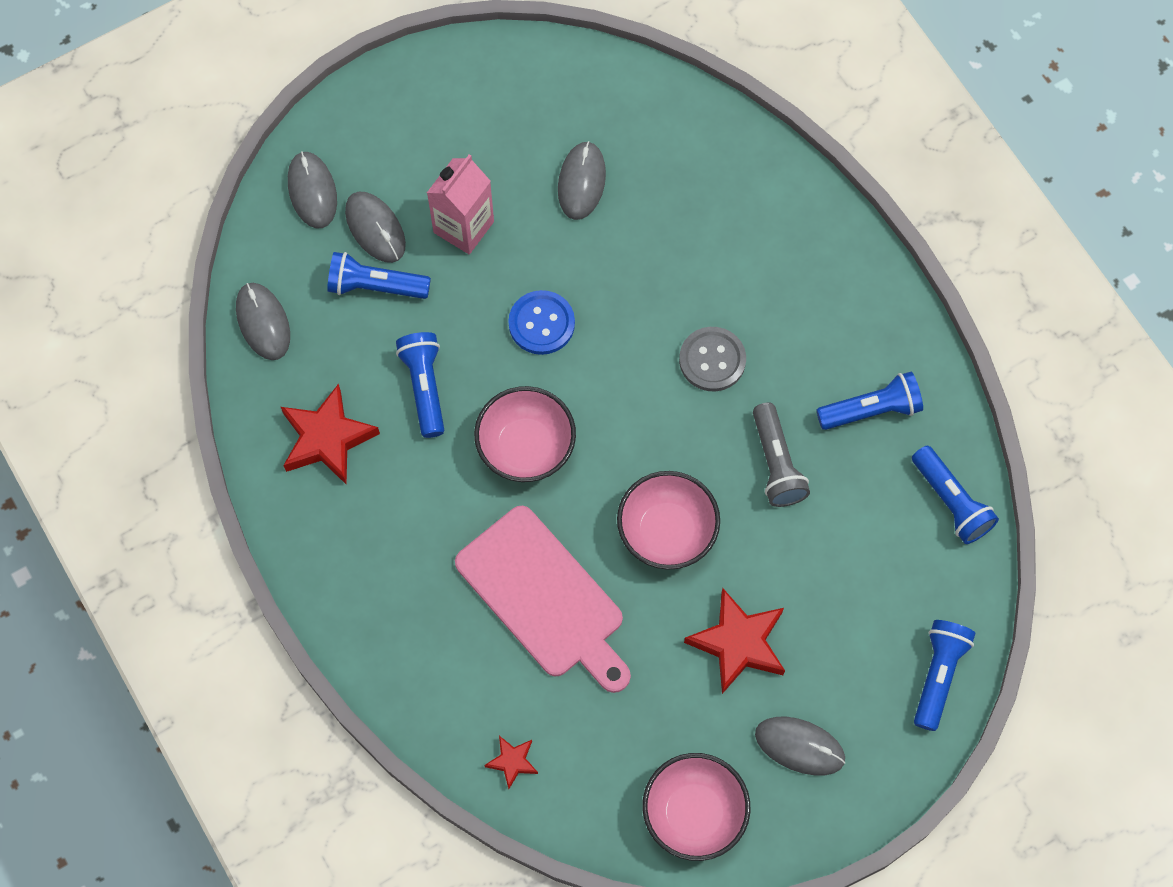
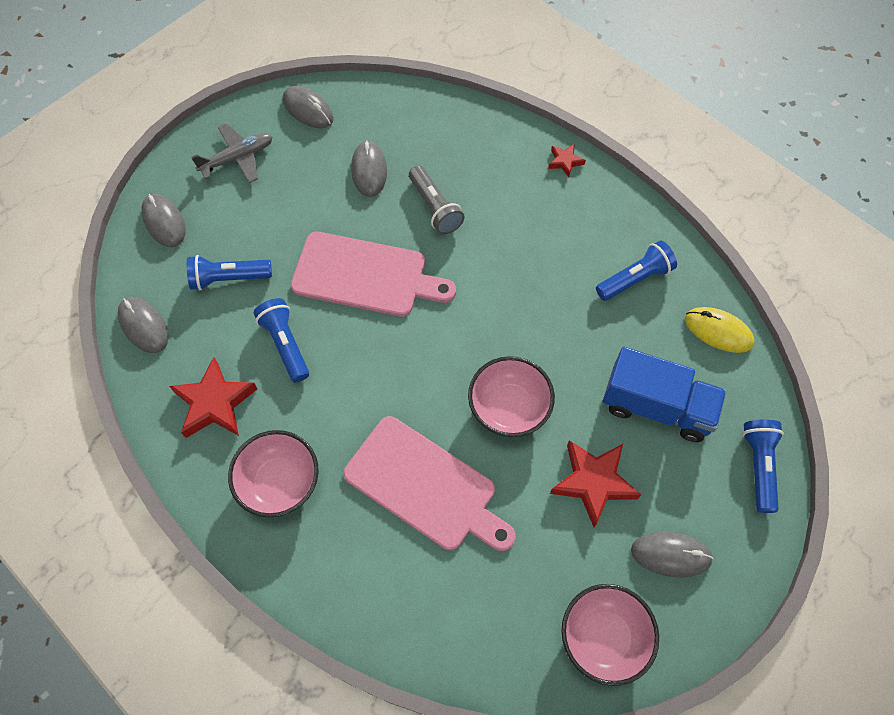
camera: 15 degrees left, 5 degrees down
(375, 228) = (219, 237): grey mouse -> grey mouse (308, 109)
(420, 125) = (238, 158): none -> grey plane
(463, 227) = (288, 221): pink carton -> none
(512, 761) = (436, 635): red star -> red star (565, 161)
(526, 447) = (378, 370): pink bowl -> pink bowl (279, 482)
(541, 323) = (366, 276): blue button -> pink cutting board
(712, 360) = (504, 271): grey button -> none
(776, 464) = (577, 335): grey flashlight -> grey flashlight (435, 208)
(843, 574) = (657, 406): none -> blue truck
(951, 502) = (718, 331): blue flashlight -> yellow mouse

